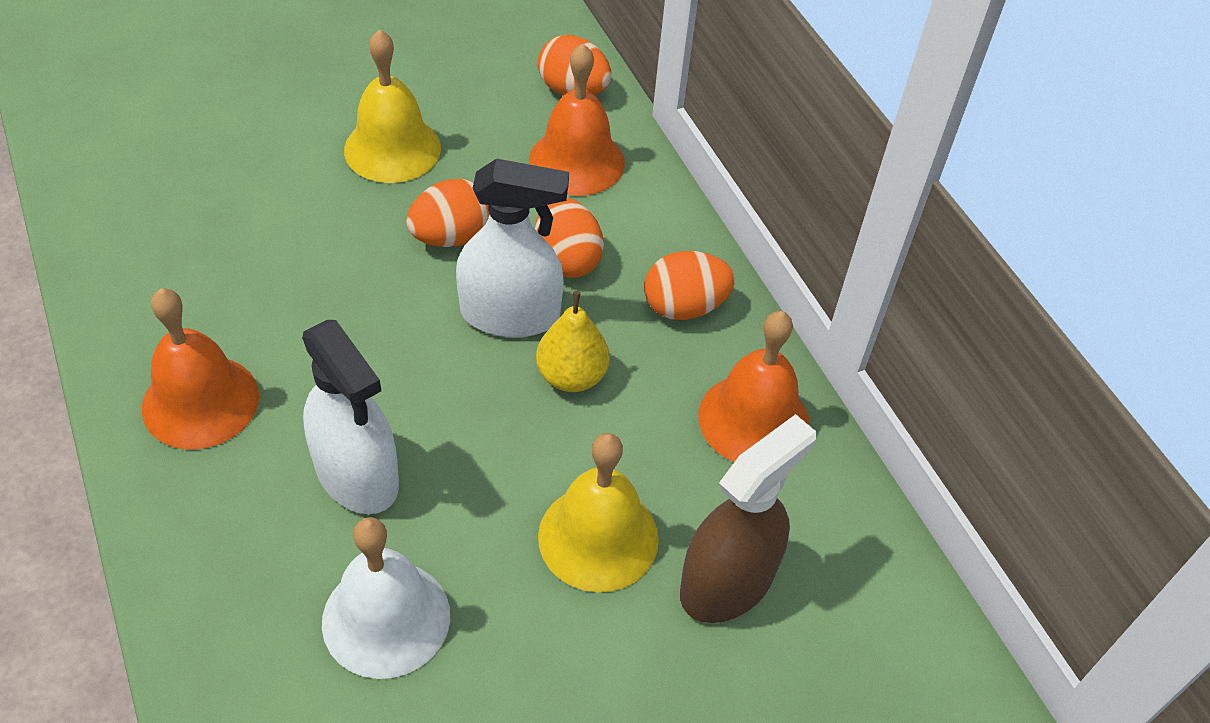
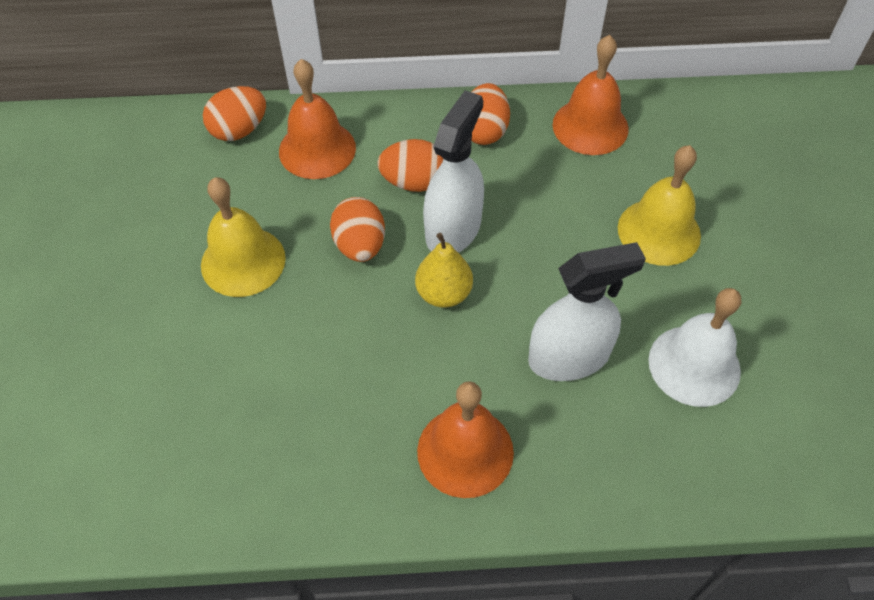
camera: 65 degrees left, 5 degrees up
(571, 376) = (522, 209): yellow pear -> yellow pear (444, 293)
(727, 581) = (707, 177): brown spray bottle -> none

